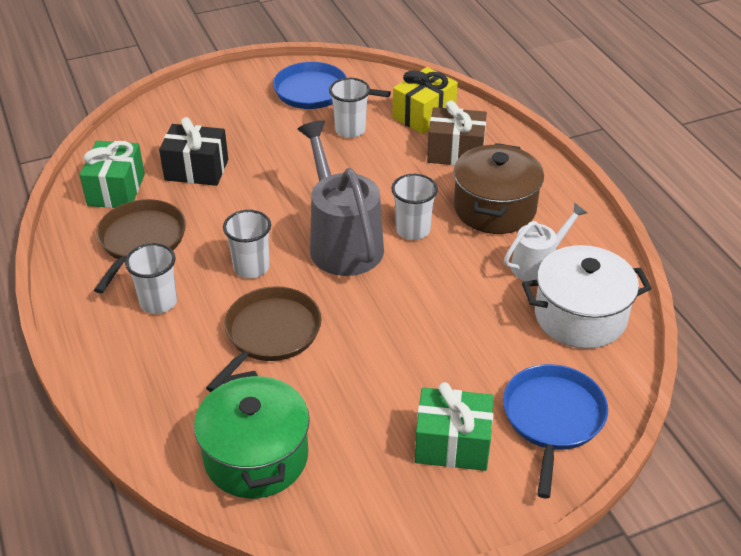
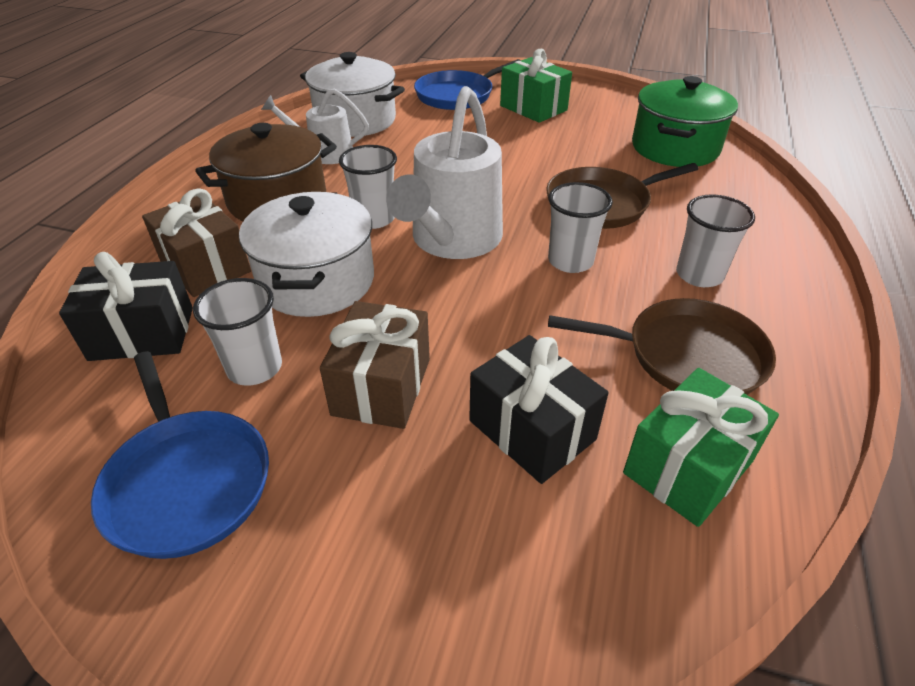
camera: 140 degrees left, 0 degrees up
(140, 241) = (687, 356): brown pan -> brown pan turned 135 degrees counterclockwise
(282, 152) = (382, 386): none -> brown gift
(341, 241) = (452, 241): grey watering can -> white watering can
(384, 176) = (317, 281): none -> white pot
(424, 115) = (142, 333): yellow gift -> black gift

